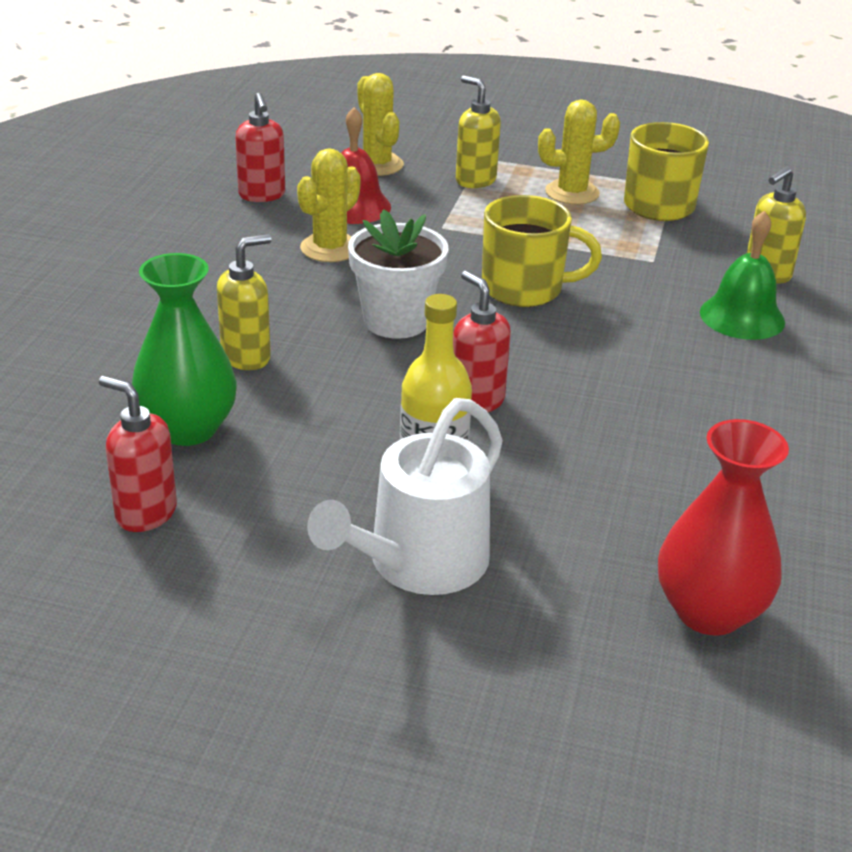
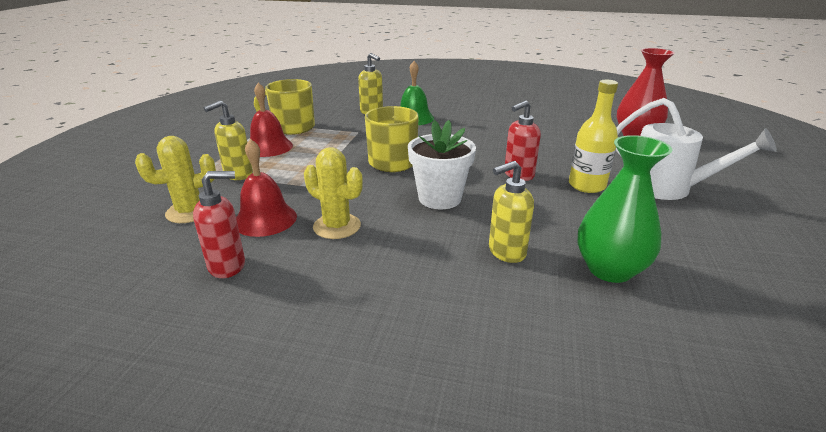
camera: 90 degrees left, 5 degrees down
(145, 513) = (713, 276): red soap dispenser -> none
(246, 357) = (506, 252): yellow soap dispenser -> yellow soap dispenser turned 75 degrees counterclockwise
(572, 193) = (269, 147): yellow cactus -> red bell

